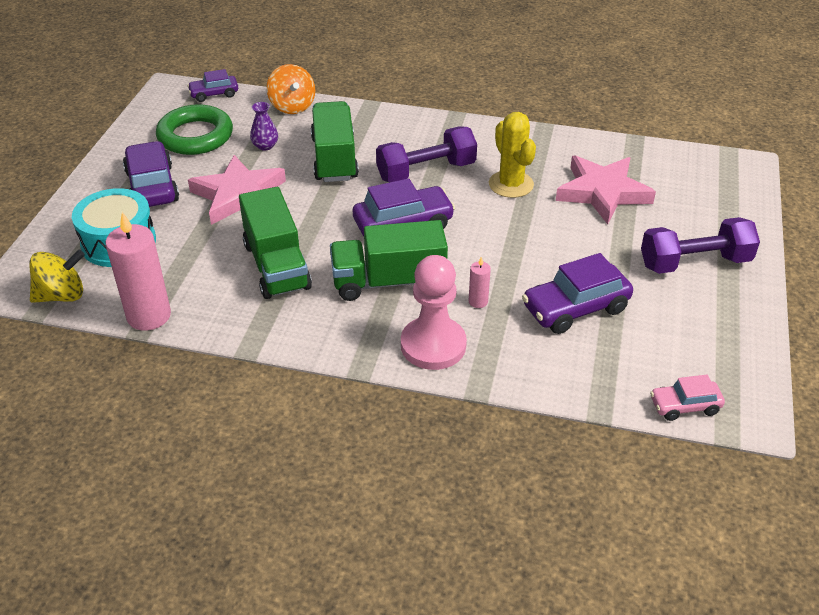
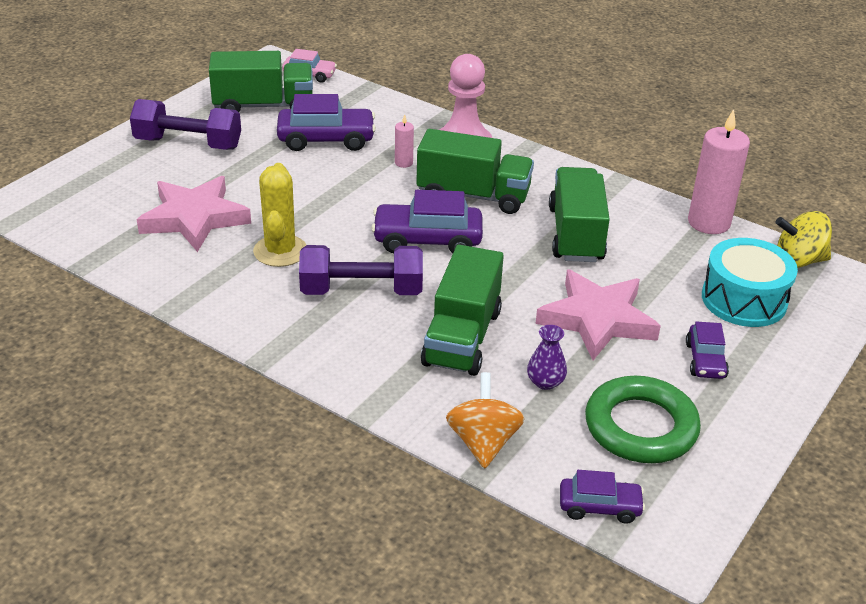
camera: 160 degrees left, 5 degrees down
(152, 186) = (705, 360): purple car -> purple car, size x0.59
(681, 336) = (263, 106): none -> green truck

